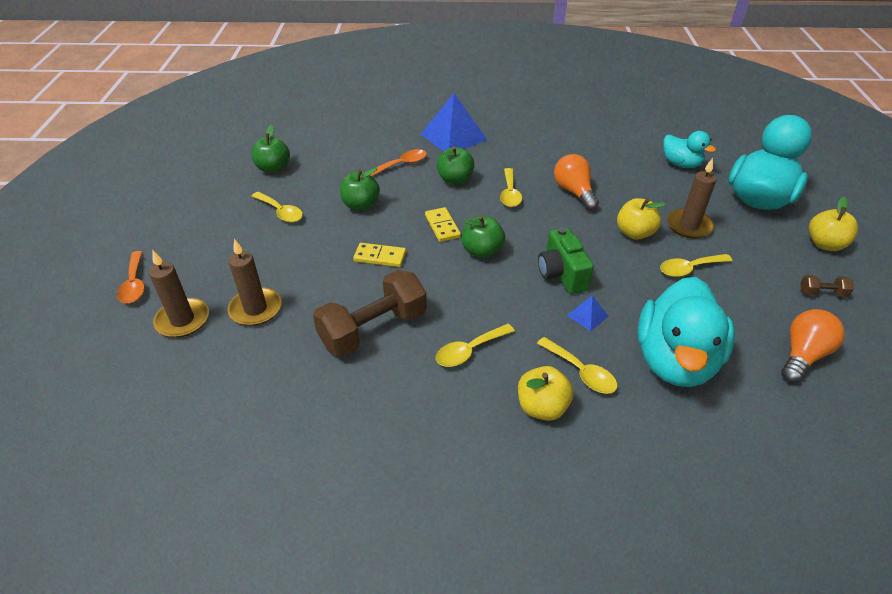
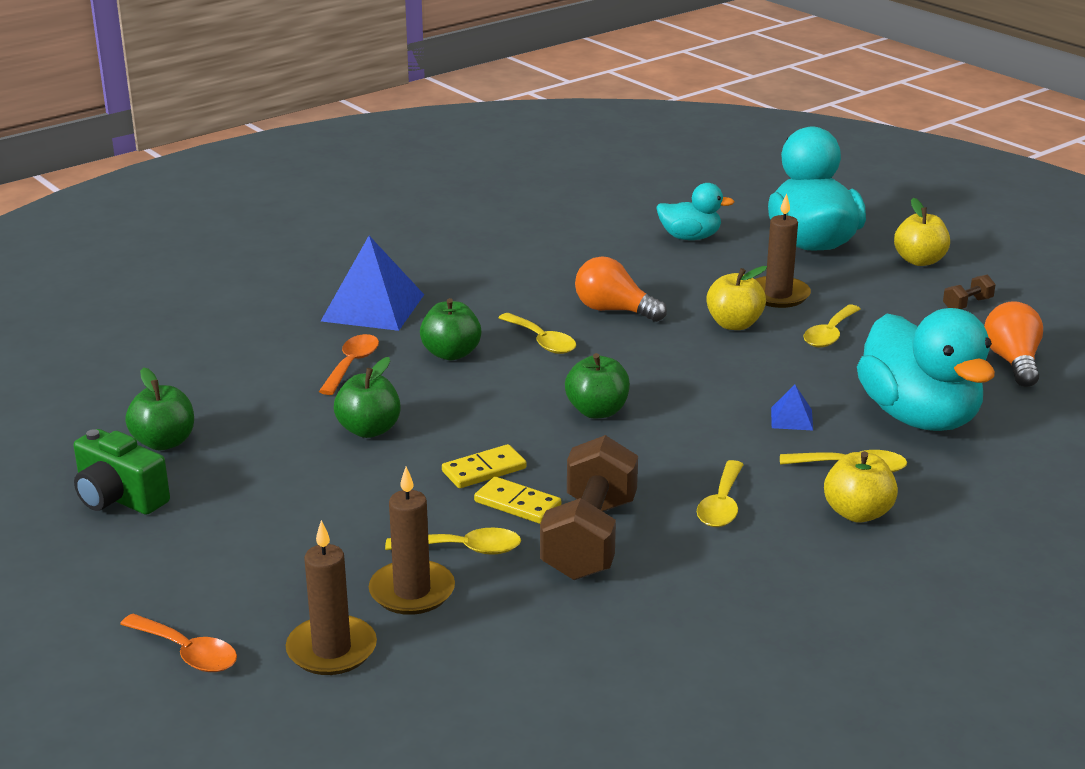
camera: 40 degrees left, 15 degrees down
(281, 212) = (267, 484): yellow spoon -> yellow spoon (464, 549)
(442, 226) = (512, 407): yellow domino -> yellow domino (517, 504)
(561, 274) = (714, 394): green camera -> green camera (119, 498)

